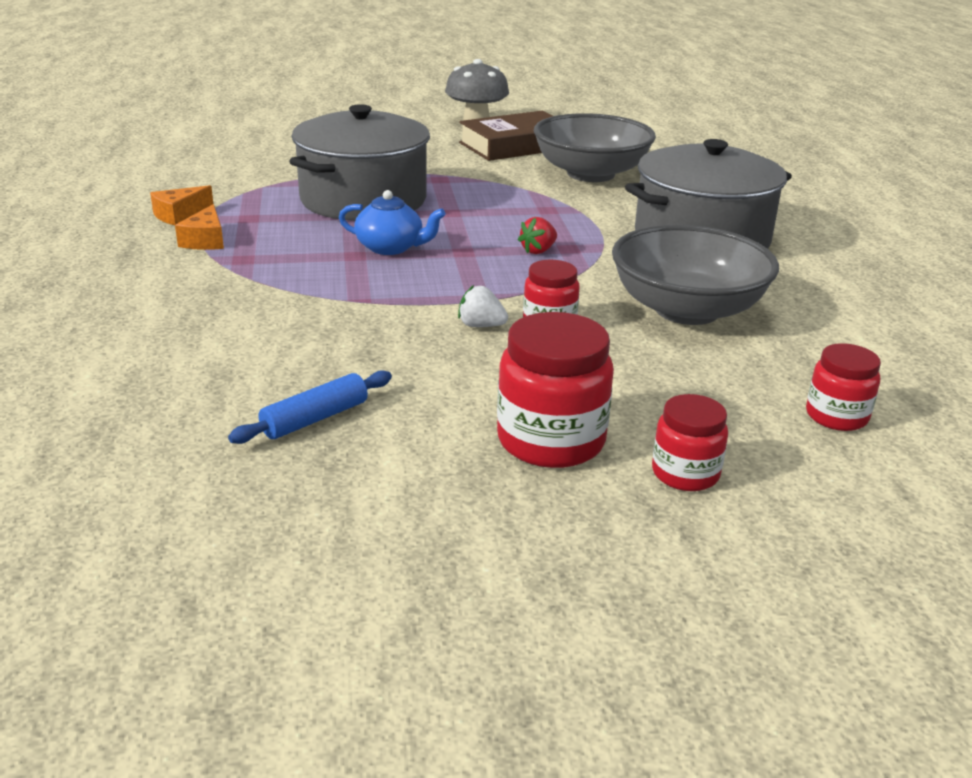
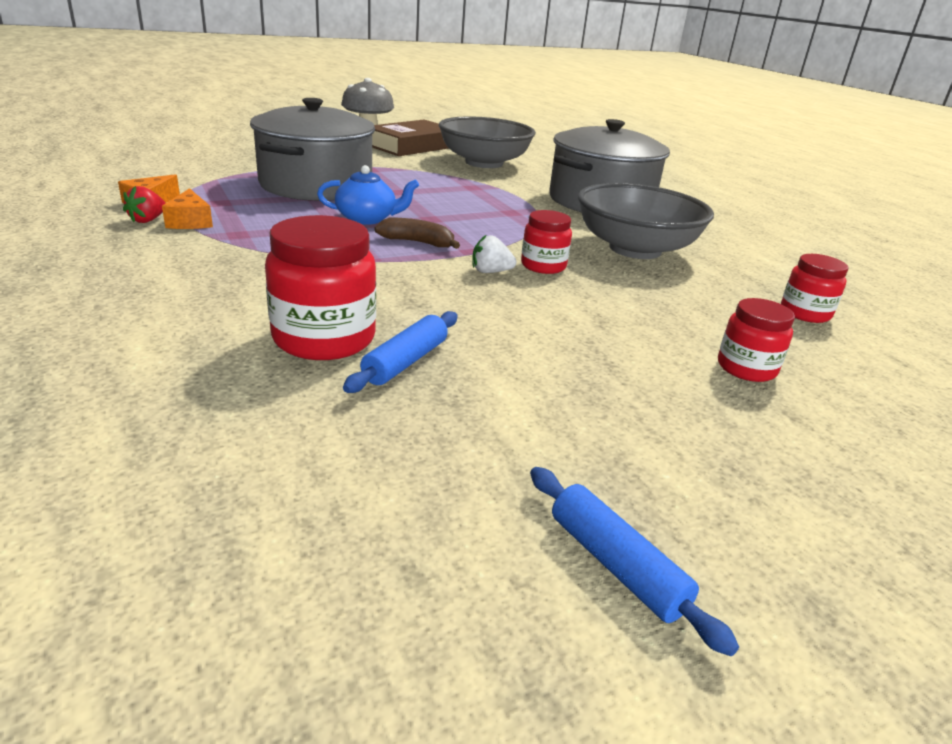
camera: 20 degrees left, 0 degrees up
(365, 635) = (616, 565): none -> blue rolling pin
(426, 282) = (418, 242): none -> brown banana
(538, 251) = (489, 215): red strawberry -> red strawberry (147, 220)
(551, 441) = (623, 356): red jar -> red jar (324, 339)

